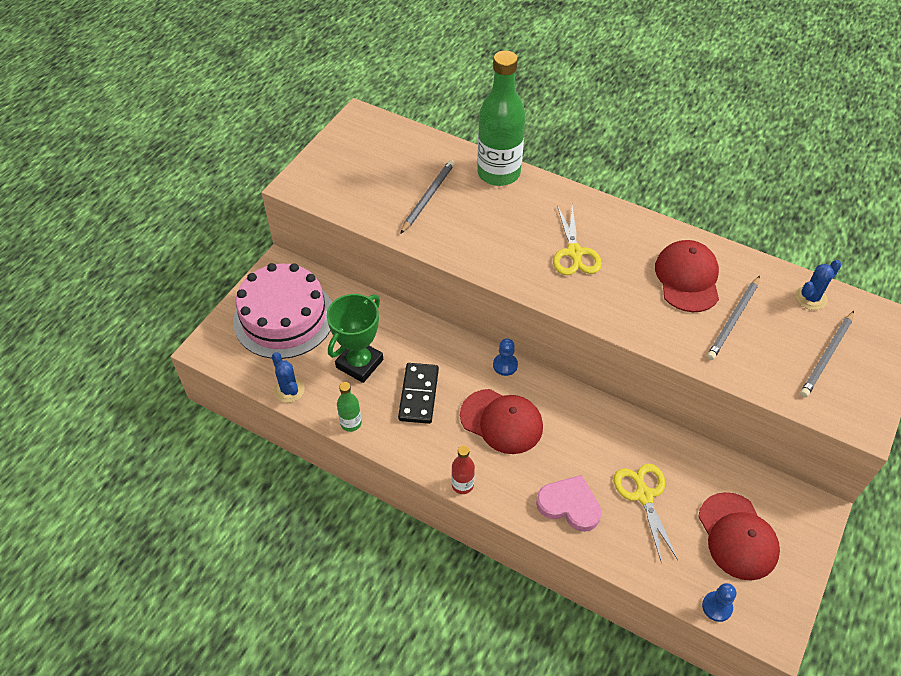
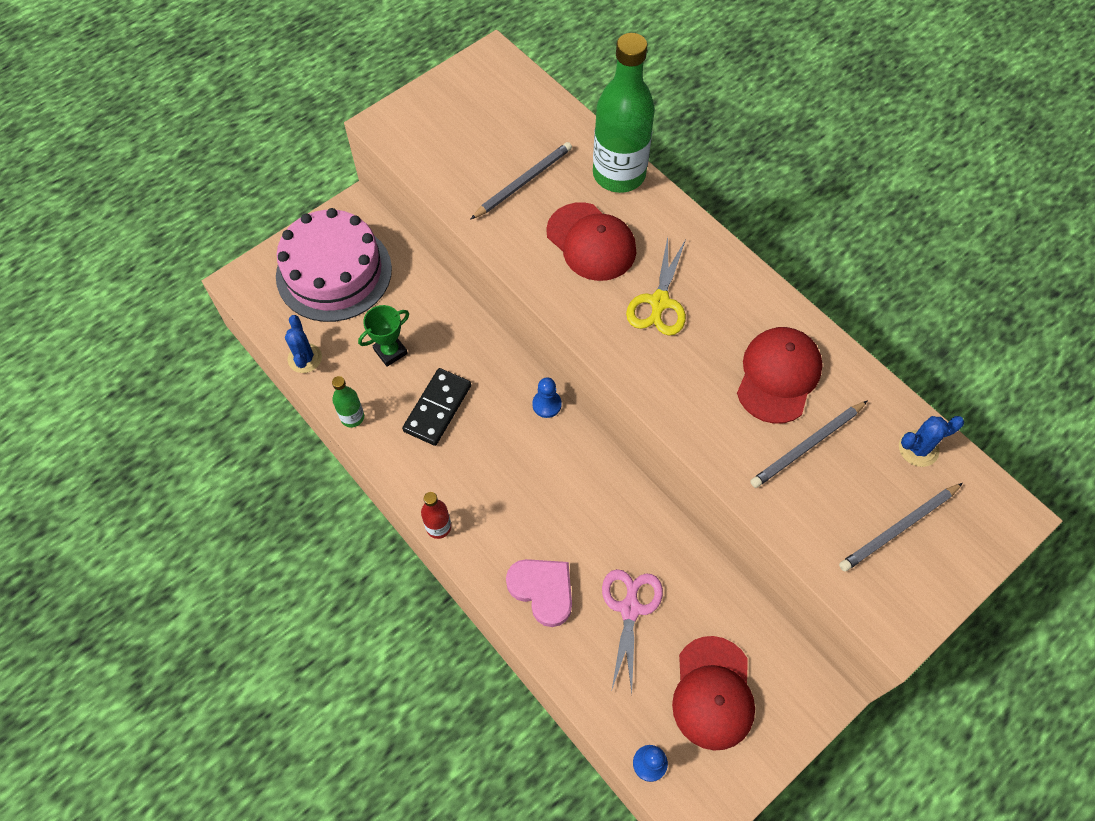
camera: 20 degrees right, 10 degrees up
(359, 363) = (390, 351): green trophy -> green trophy, size x0.63
(501, 421) = (513, 469): red cap -> red cap (591, 242)
(644, 495) = (630, 608): yellow scissors -> pink scissors

